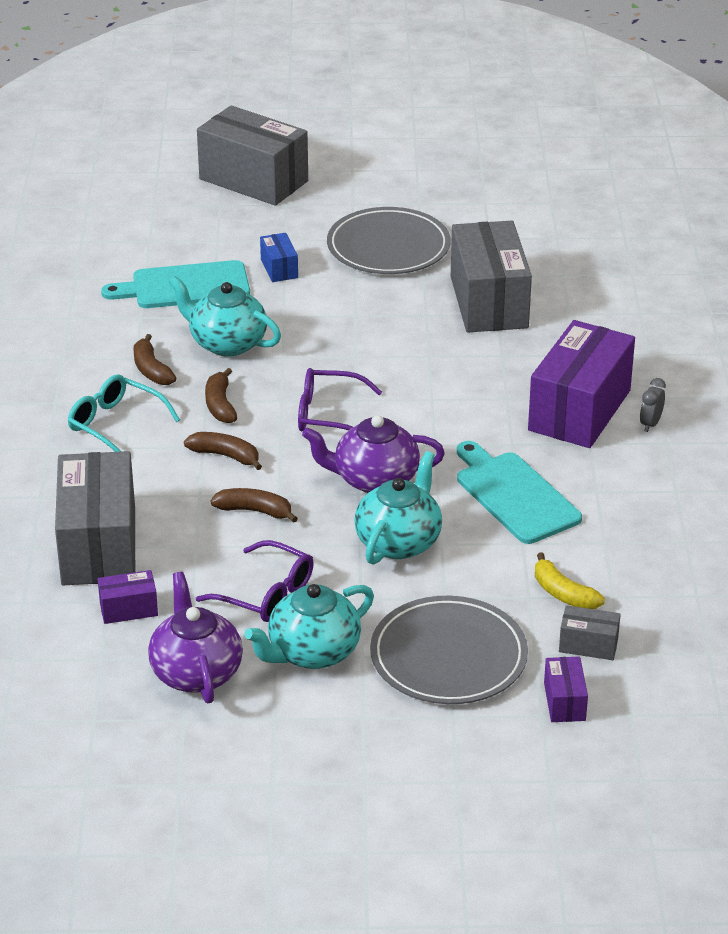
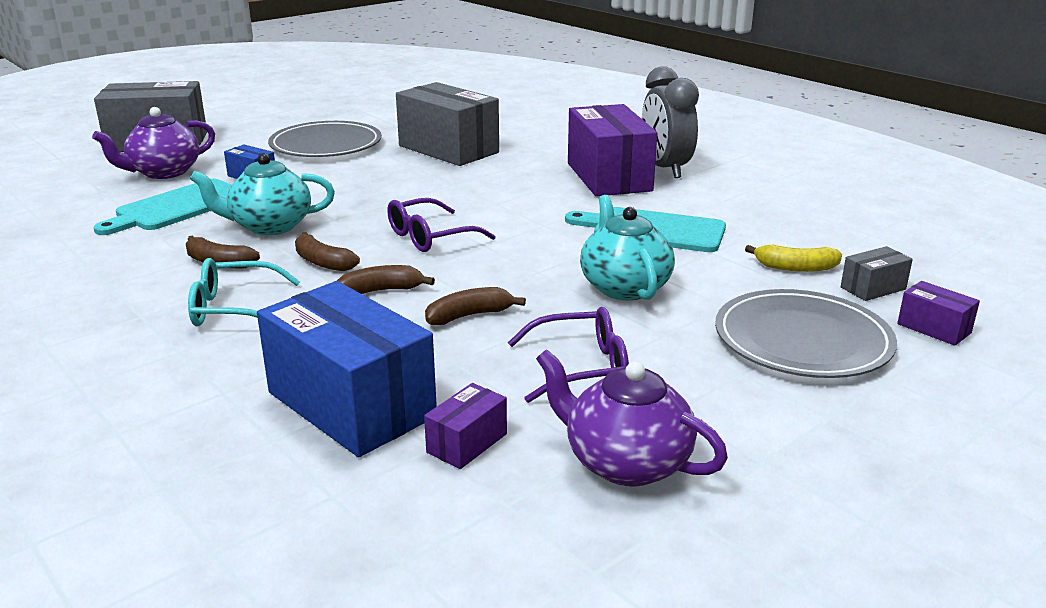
camera: 40 degrees left, 10 degrees down
(98, 545) = (351, 404): grey box -> blue box
(312, 652) = (698, 391): turquoise teapot -> none
(374, 480) = (535, 259): purple teapot -> purple teapot (164, 172)
(650, 424) = (665, 169): grey clock -> grey clock, size x2.35

